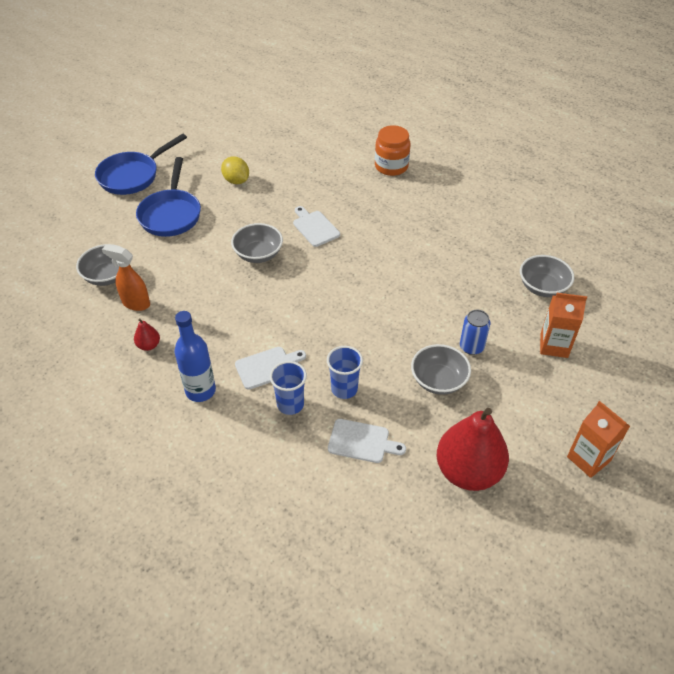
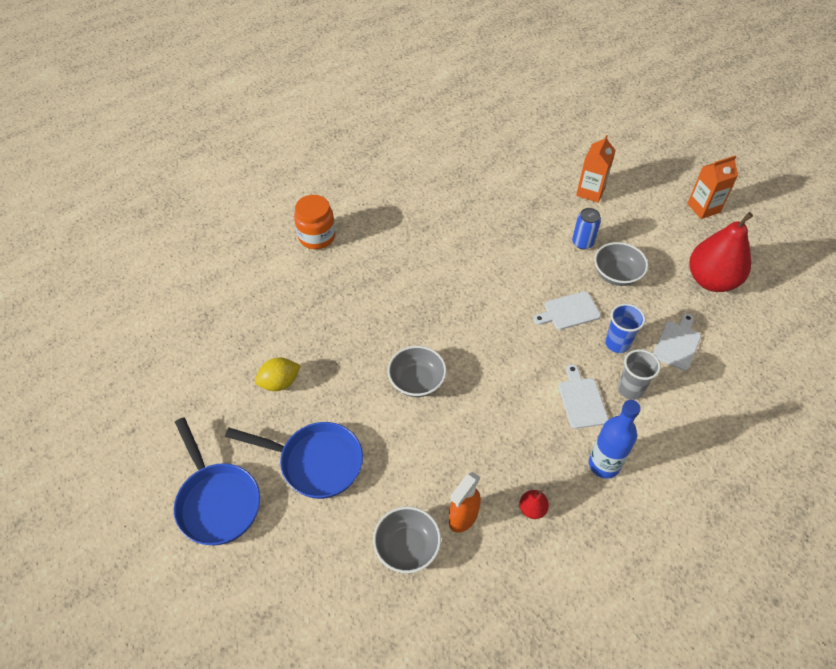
camera: 75 degrees left, 5 degrees up
(290, 404) = (630, 389): blue cup -> grey cup
(314, 227) = (390, 322): white cutting board -> white cutting board (569, 311)
(542, 287) = (523, 178): grey bowl -> none

